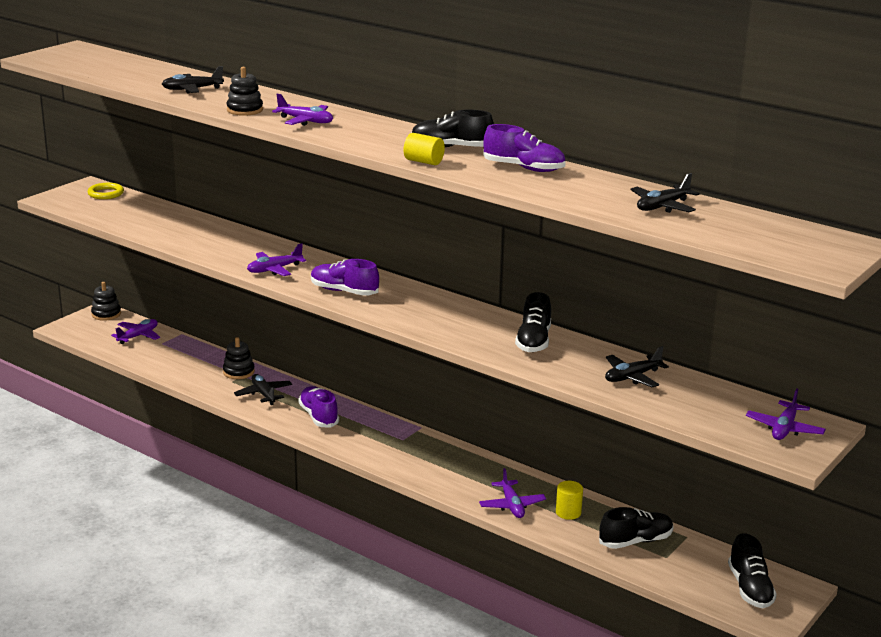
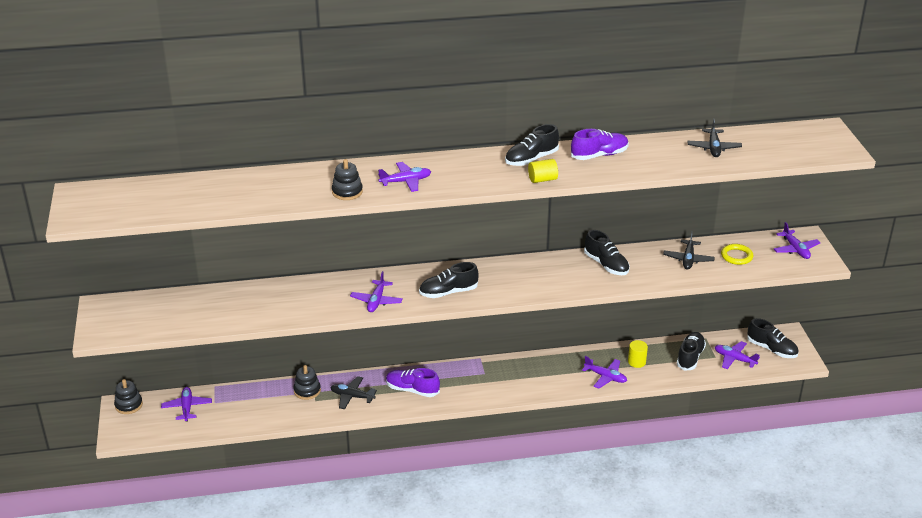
camera: 45 degrees left, 10 degrees up
(106, 194) = (130, 305): yellow ring -> yellow ring (736, 256)
(192, 89) = (268, 191): black plane -> none
(344, 291) = (448, 292): purple shoe -> black shoe
(685, 571) = (734, 359): none -> purple plane

